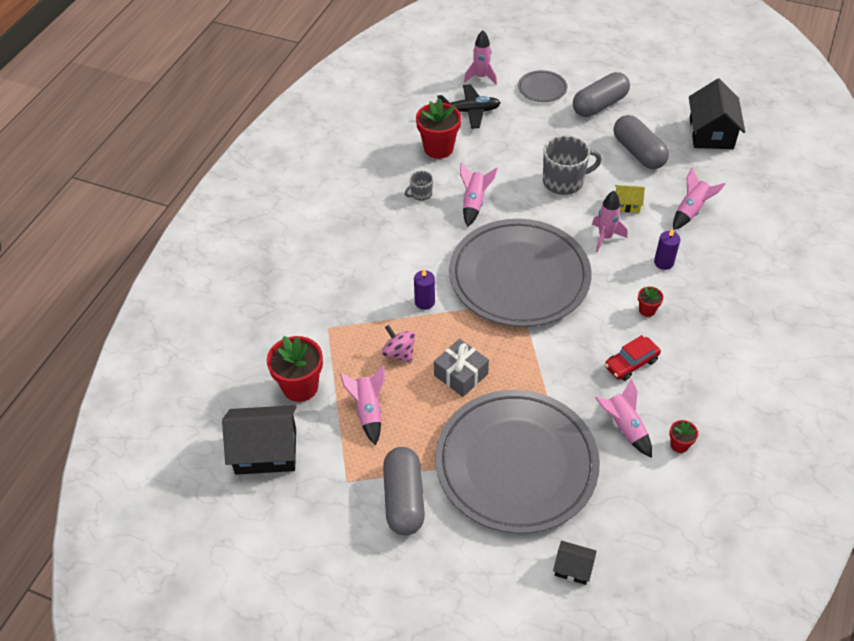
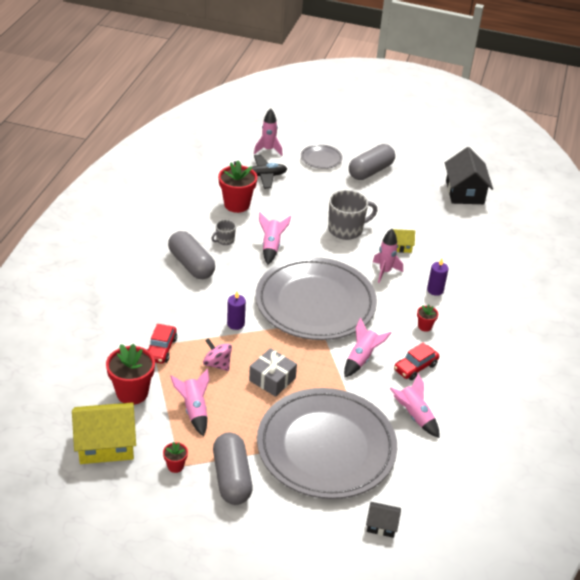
camera: 10 degrees left, 10 degrees down
(266, 451) = (106, 444): black house -> yellow house
(337, 332) = (161, 349): none -> red car
(638, 152) = (406, 207): grey capsule -> grey capsule (191, 265)
(679, 445) = (461, 428): red flower pot -> red flower pot (175, 466)
(691, 211) = (454, 251): pink rocket -> pink rocket (361, 358)

